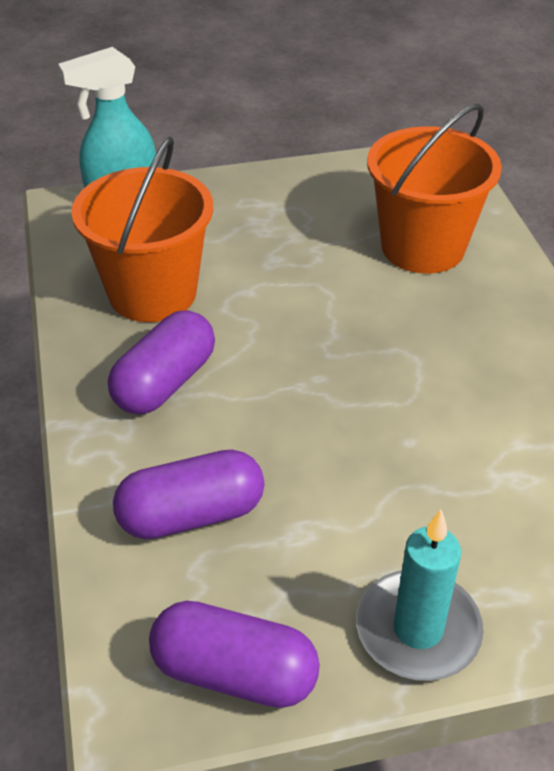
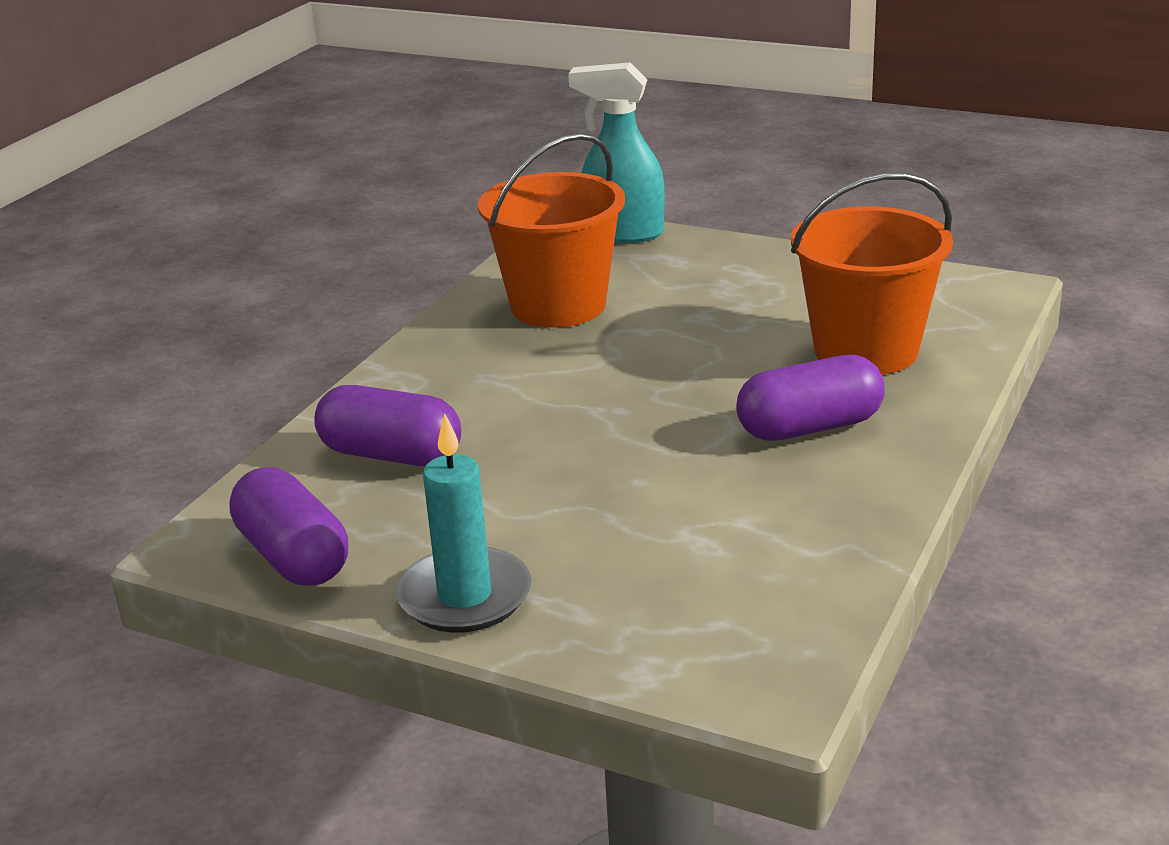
camera: 40 degrees right, 15 degrees down
(165, 382) = (485, 367): purple capsule -> purple capsule (809, 427)

